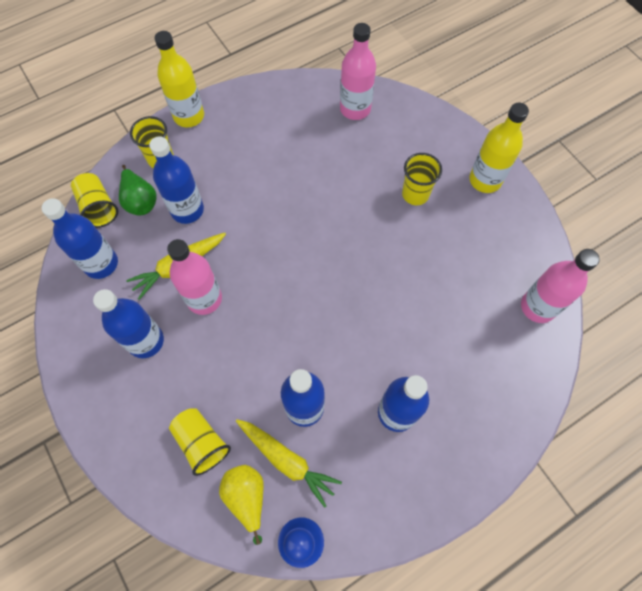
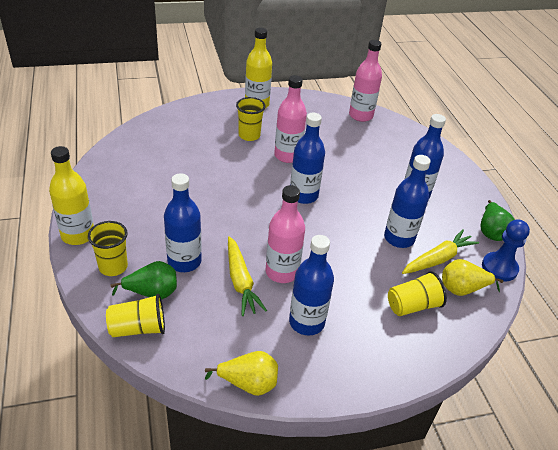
camera: 75 degrees left, 25 degrees down
(63, 313) = (248, 383): none -> yellow pear
(101, 264) = (207, 339): blue bottle -> blue bottle (303, 195)
(355, 109) = (152, 139): pink bottle -> pink bottle (287, 156)
(367, 525) = (491, 232): none -> green pear

